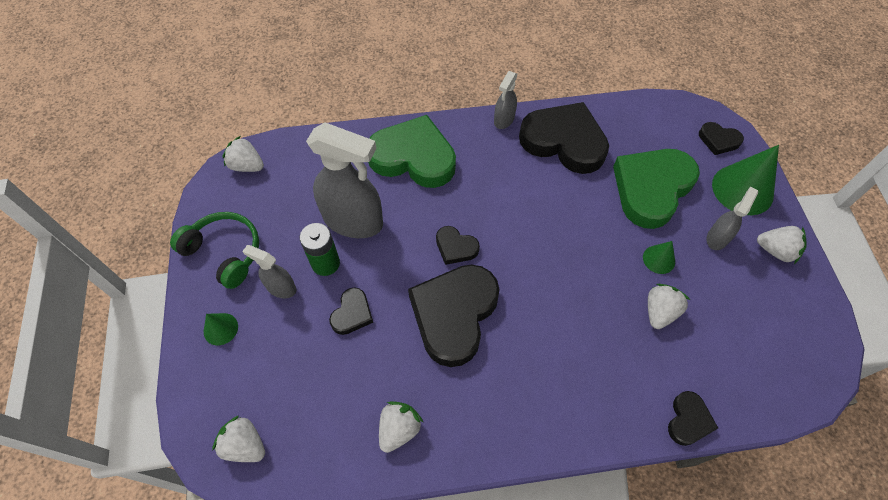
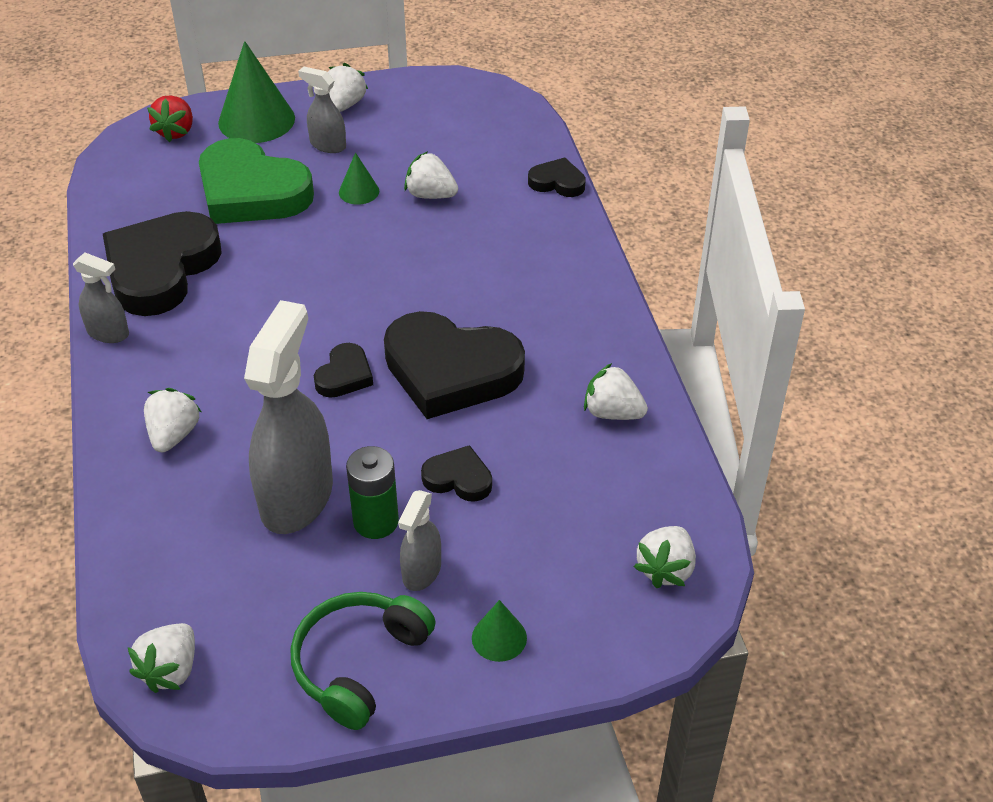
camera: 95 degrees left, 15 degrees down
(413, 157) = (174, 435): green heart -> white strawberry
(718, 140) = (176, 132): black heart -> red strawberry

